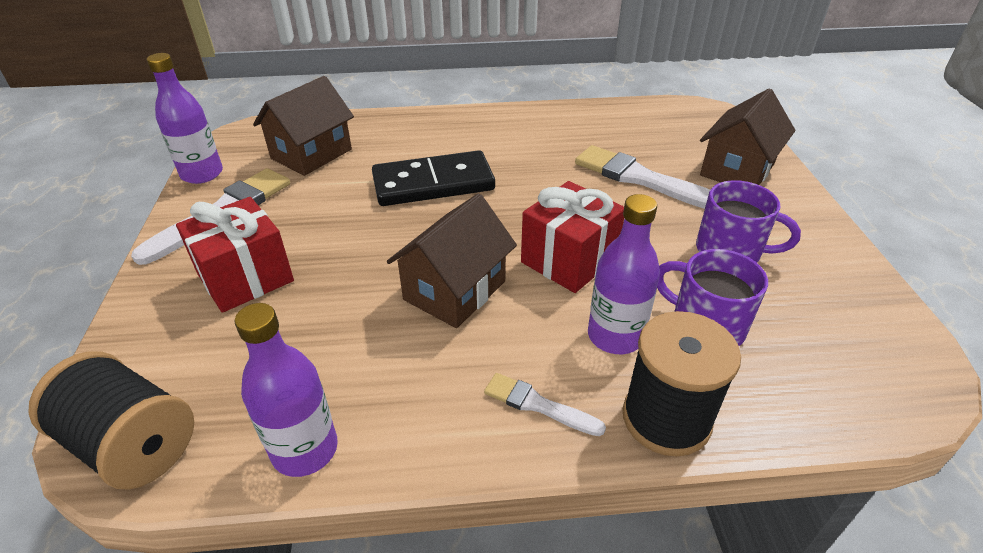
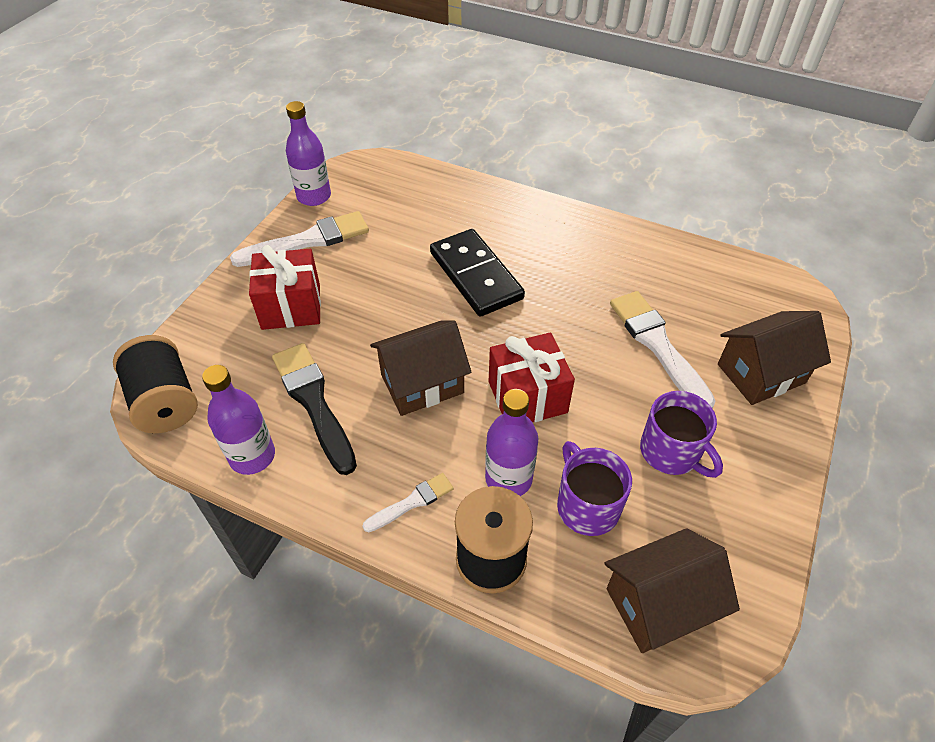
camera: 30 degrees right, 10 degrees up
(311, 154) = (402, 207): brown house -> brown house (659, 604)
(343, 358) = (313, 402): none -> black brush
(433, 183) = (476, 275): black domino -> black domino turned 45 degrees clockwise
(538, 405) = (412, 502): white brush -> white brush turned 90 degrees clockwise

